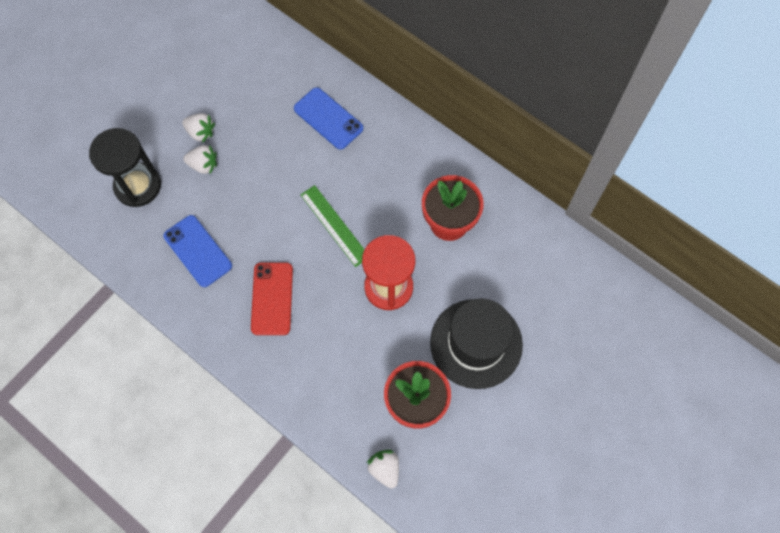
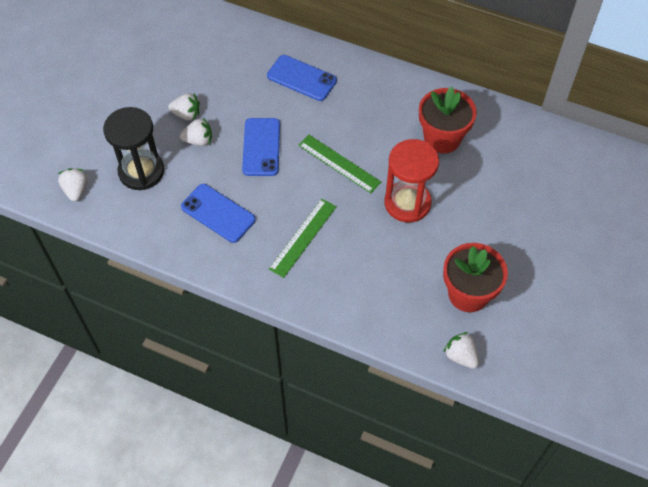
camera: 15 degrees left, 10 degrees down
(69, 191) = (76, 190): none -> white strawberry
(263, 187) = (261, 147): none -> blue phone
(272, 298) = (303, 237): red phone -> green ruler
(476, 343) = (503, 231): black hat -> none

